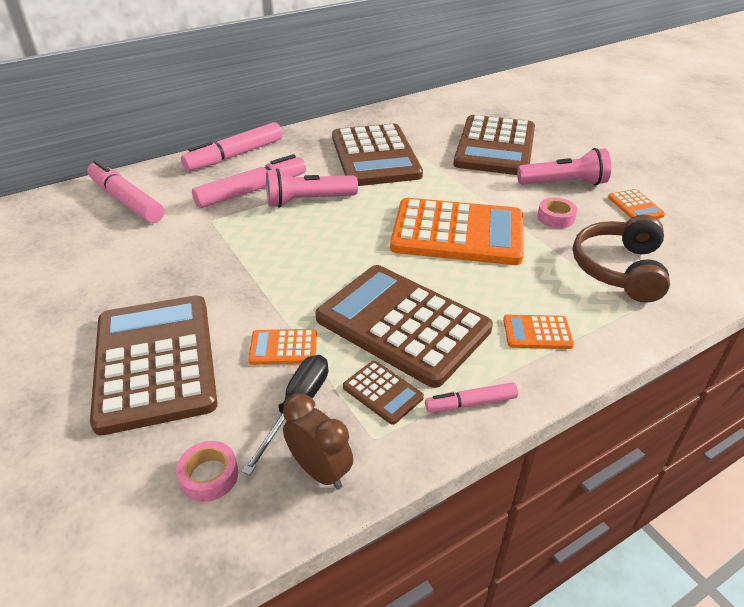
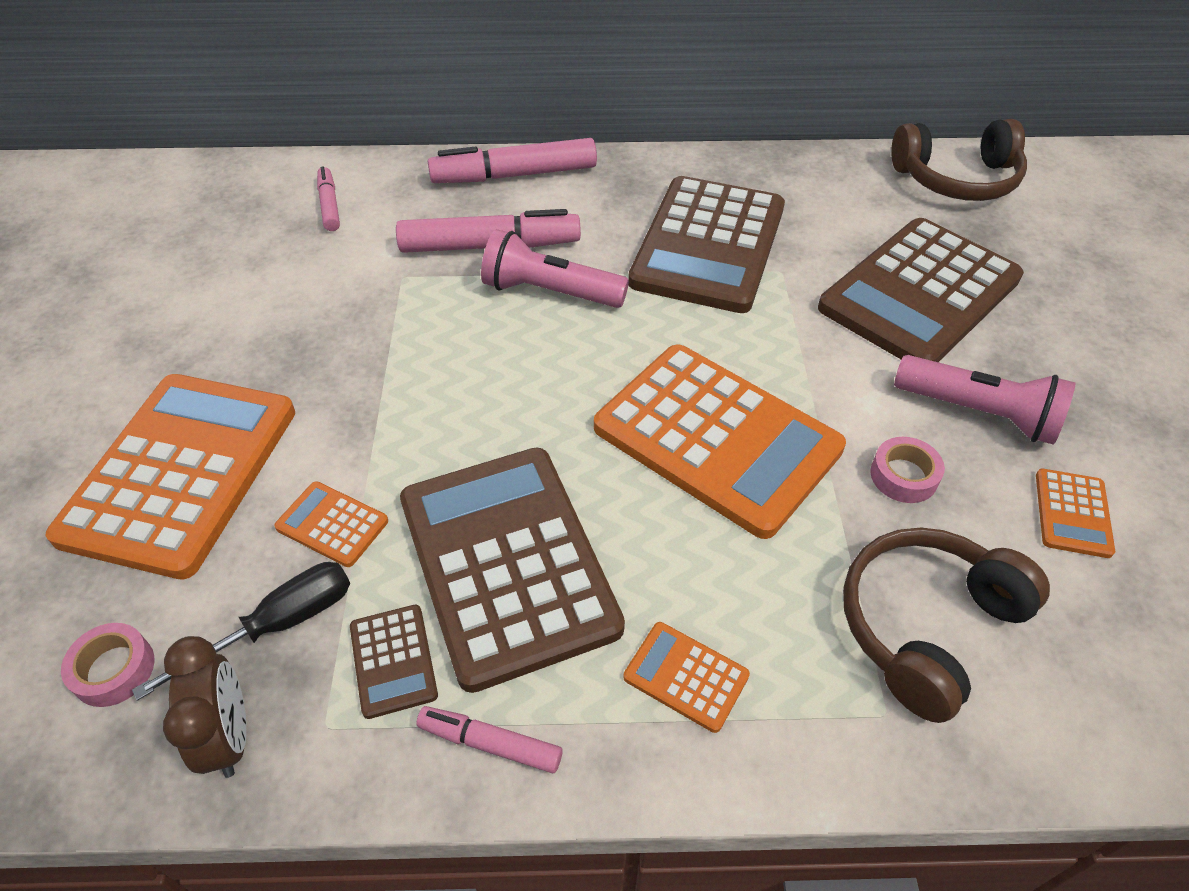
camera: 30 degrees right, 10 degrees up
(126, 201) = (329, 205): pink marker -> pink marker, size x0.53
(155, 362) = (181, 473): brown calculator -> orange calculator
(469, 99) = (956, 179): none -> brown headphones

